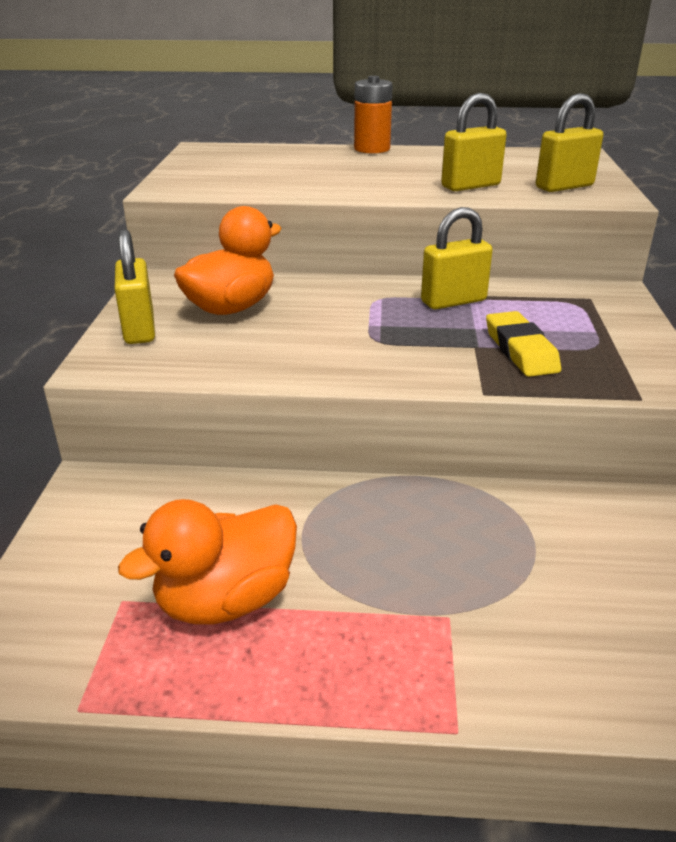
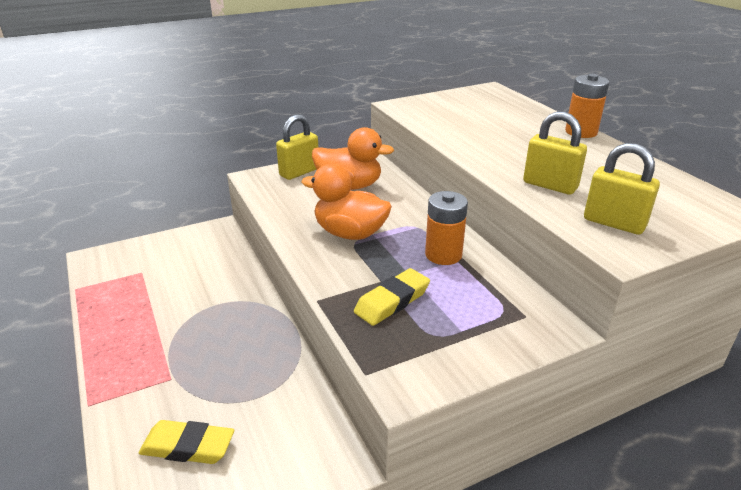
camera: 60 degrees right, 0 degrees up
(226, 600) = (153, 300): orange duck -> orange duck (350, 233)
(453, 301) = (443, 255): yellow padlock -> orange battery
(602, 626) = (188, 447): none -> yellow eraser

